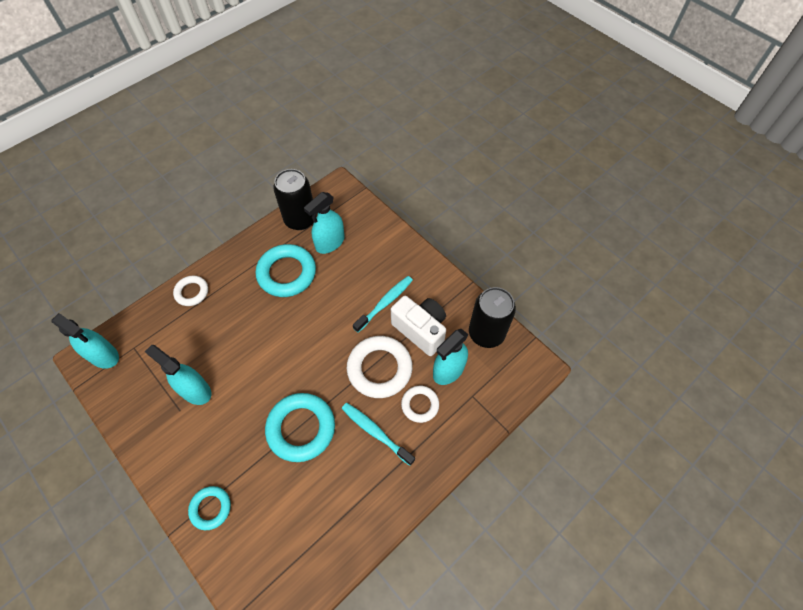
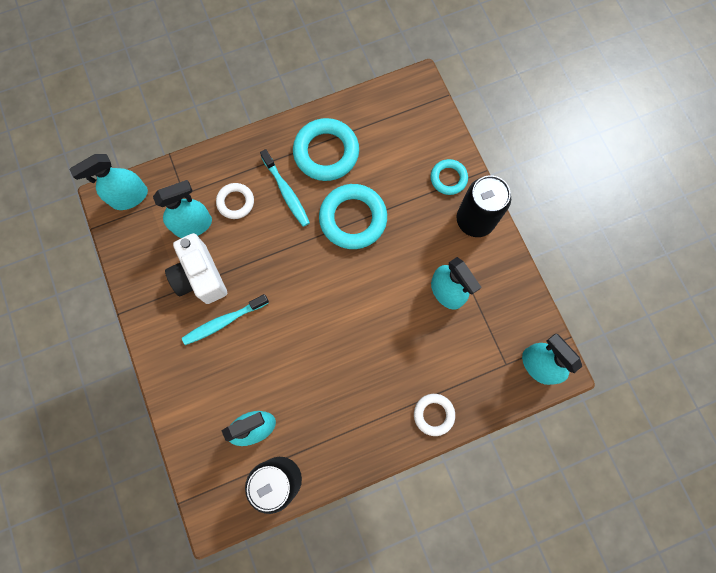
camera: 160 degrees left, 15 degrees up
(287, 273) = (319, 401): turquoise ring -> turquoise ring (326, 152)
(379, 369) = (259, 250): white ring -> none
(486, 333) = (136, 249): black can -> black can (475, 220)
(519, 375) = (129, 197): none -> turquoise spray bottle

